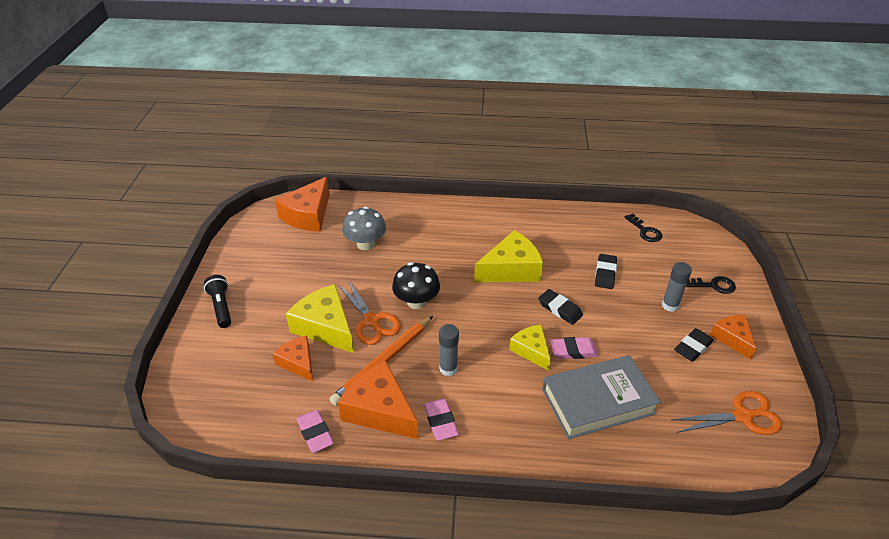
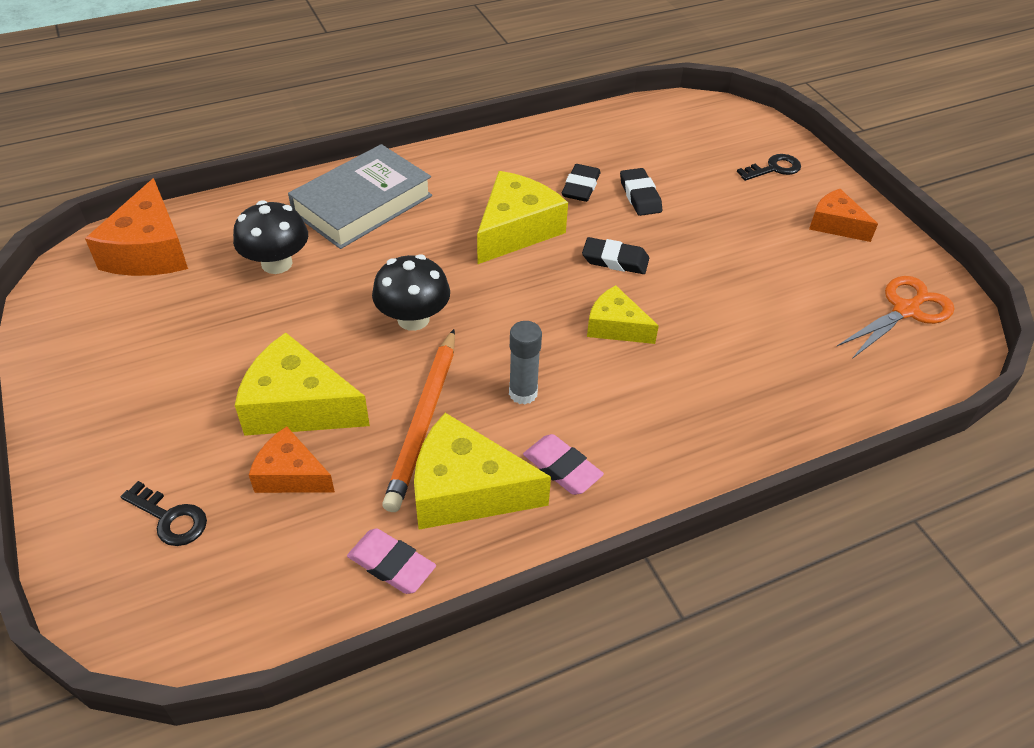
camera: 30 degrees left, 5 degrees up
(221, 307) = (94, 441): black flashlight -> none
(365, 244) = (277, 263): grey mushroom -> black mushroom
(371, 321) = (364, 371): orange scissors -> none
(380, 410) = (466, 490): orange cheese -> yellow cheese
(573, 350) = (668, 307): pink eraser -> none
(598, 401) = (740, 358): grey book -> grey book (362, 204)
(645, 231) = (651, 127): black key -> black key (170, 518)
(670, 305) = (742, 209): grey glue stick -> none
(693, 347) = (801, 250): black eraser -> black eraser (580, 187)

